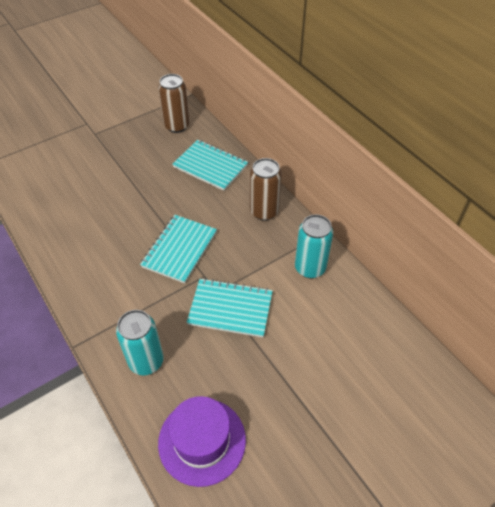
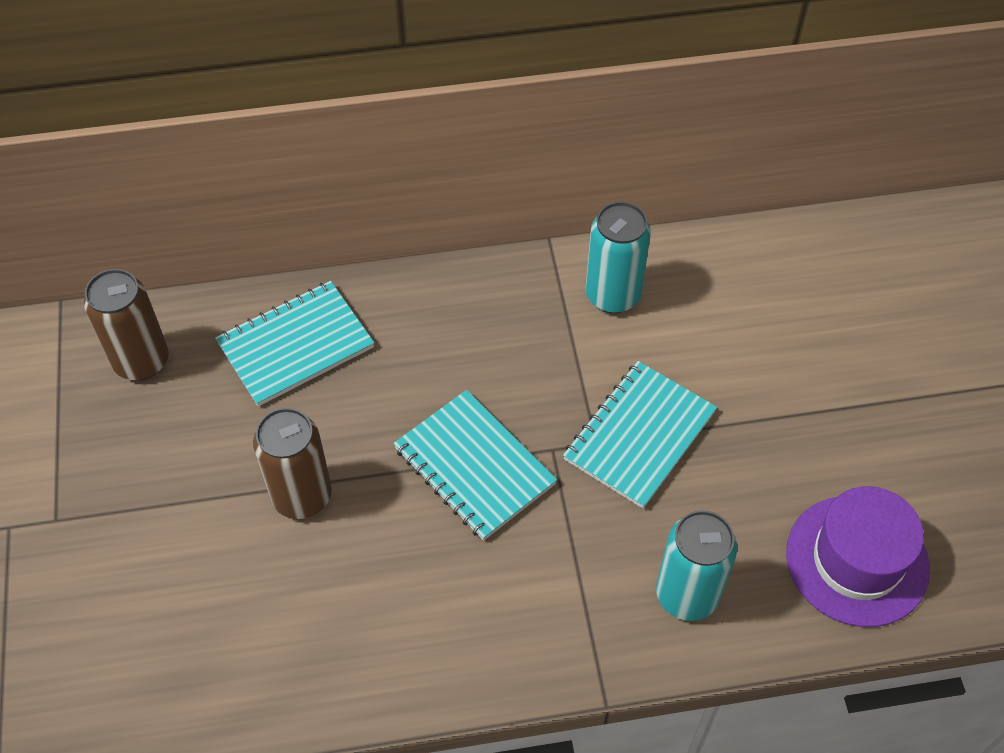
camera: 65 degrees left, 5 degrees up
(264, 211) = (459, 307): brown can -> brown can (302, 496)

